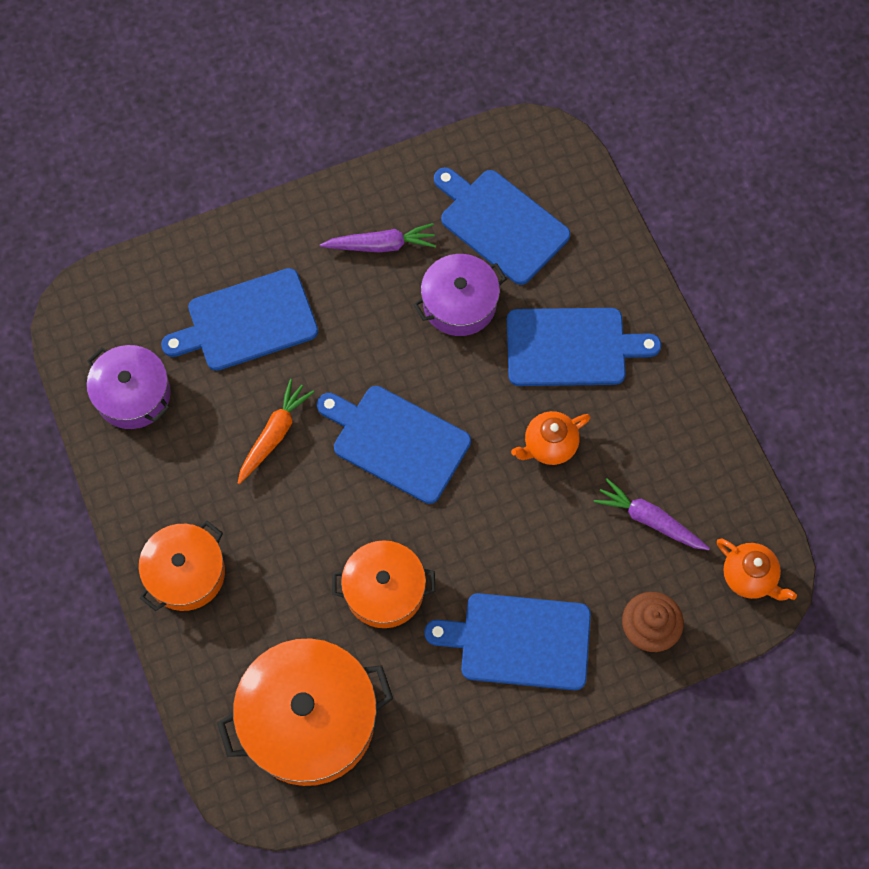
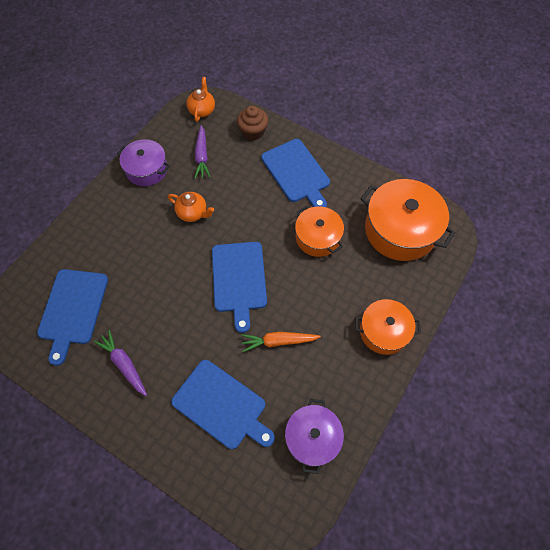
camera: 125 degrees left, 5 degrees down
(459, 303) = (137, 299): purple pot -> purple pot (147, 169)
(571, 347) = (131, 233): blue cutting board -> none

